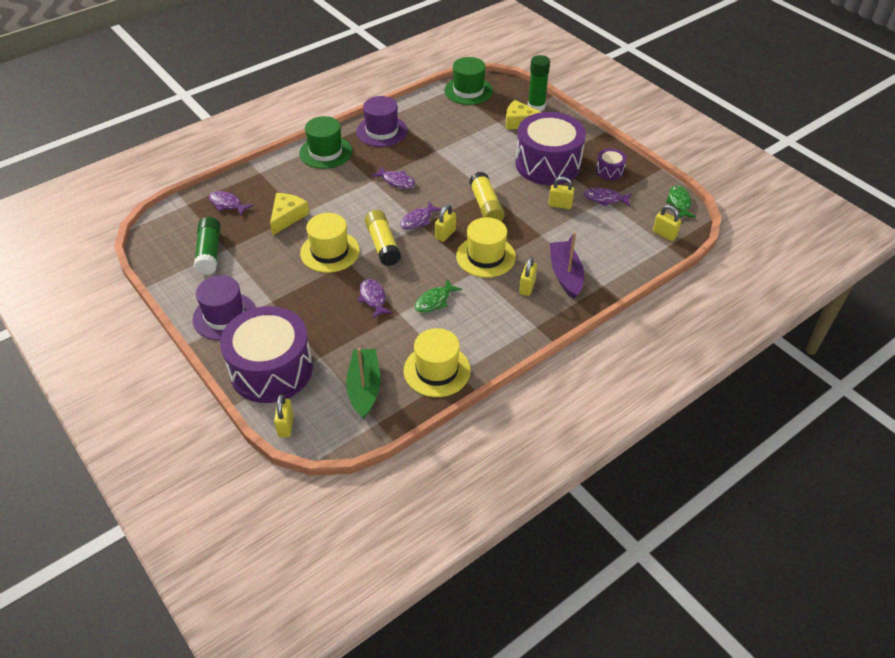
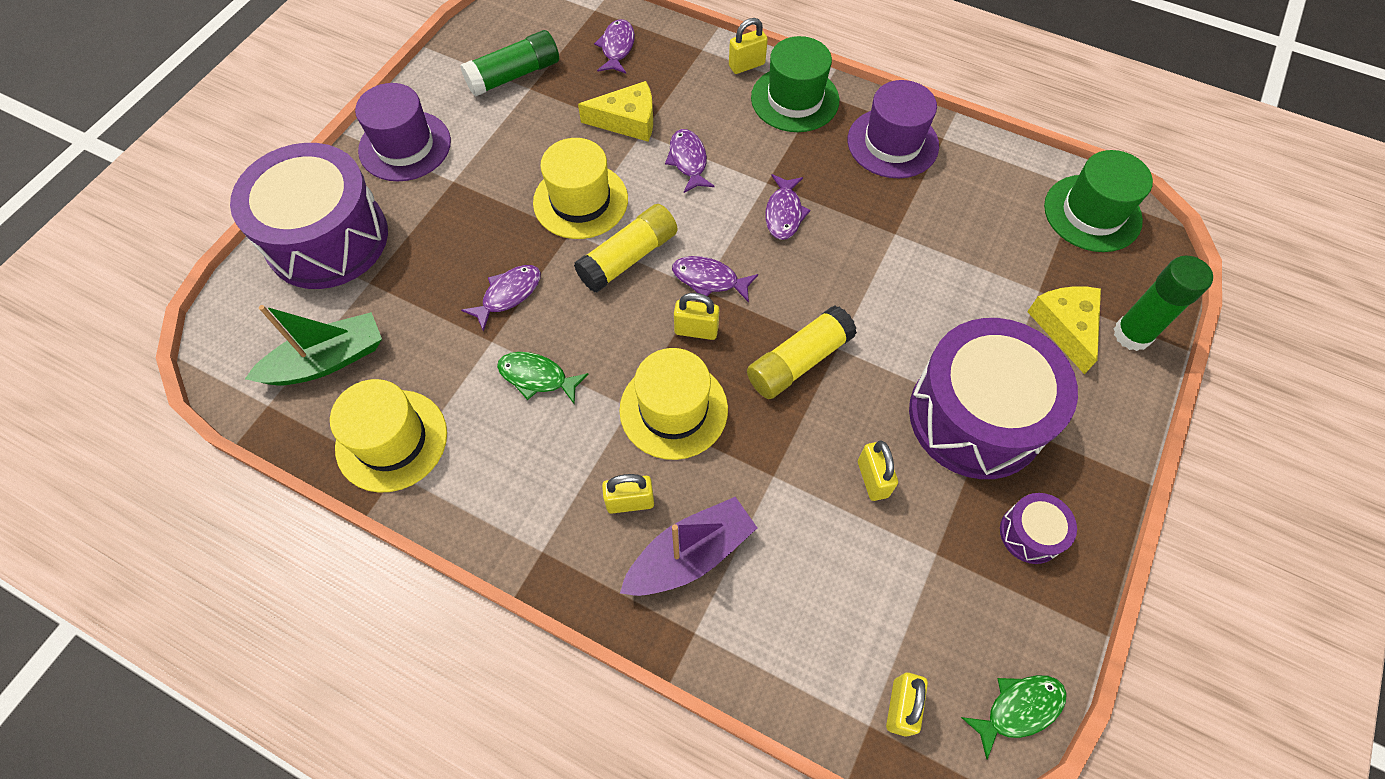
camera: 65 degrees right, 15 degrees up
(286, 426) = (234, 299): yellow padlock -> yellow padlock (746, 65)
(605, 199) = (938, 553): purple fish -> purple fish (688, 160)

